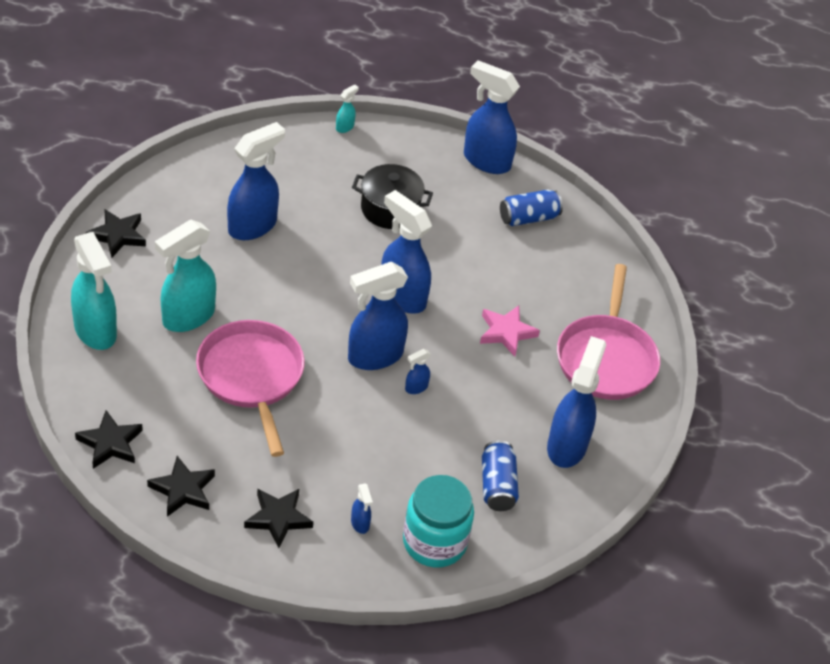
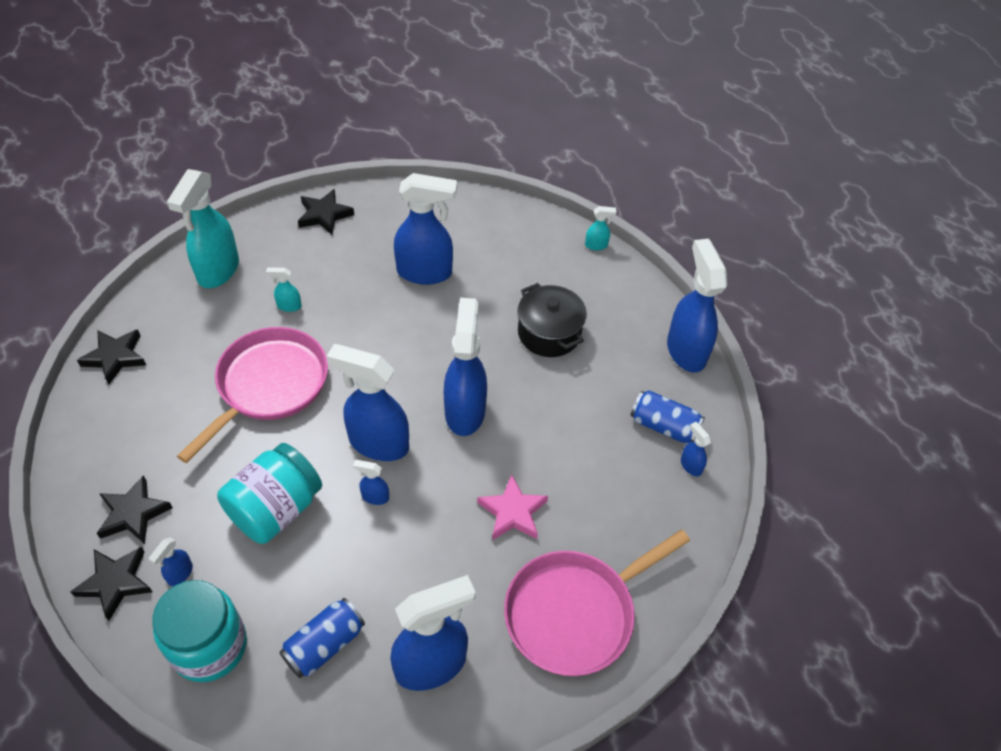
camera: 50 degrees right, 5 degrees up
(183, 490) = (108, 432): black star -> black star (115, 582)
(188, 317) = (289, 306): turquoise spray bottle -> turquoise spray bottle, size x0.43
(366, 443) = (275, 509): none -> turquoise jar
(570, 230) = (690, 465): none -> blue spray bottle

